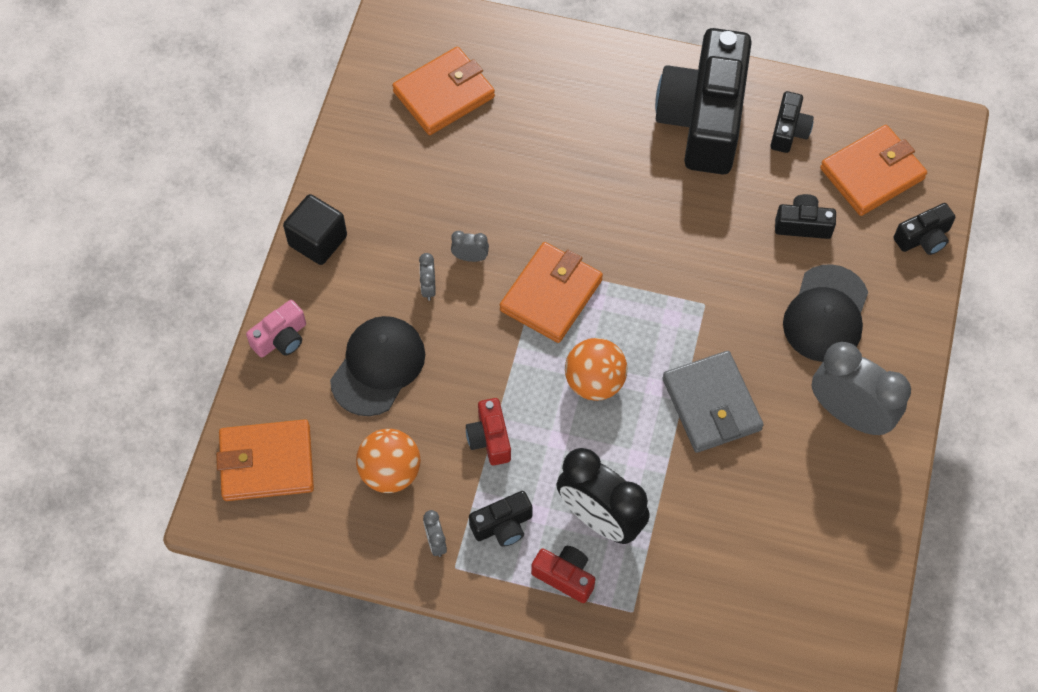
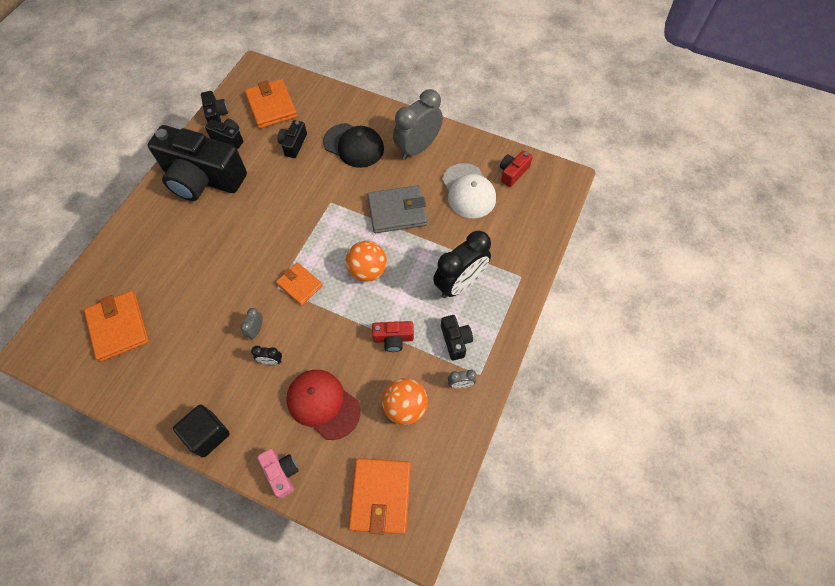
camera: 80 degrees left, 0 degrees up
(378, 366) = (323, 404): black cap -> red cap
(428, 287) = (271, 361): grey clock -> black clock
(551, 295) = (300, 285): orange wallet -> orange wallet, size x0.64
(565, 576) = (494, 310): red camera -> red camera (513, 173)
(780, 509) = (468, 191): none -> white cap
(923, 238) = (320, 93): black camera -> black camera (216, 114)

